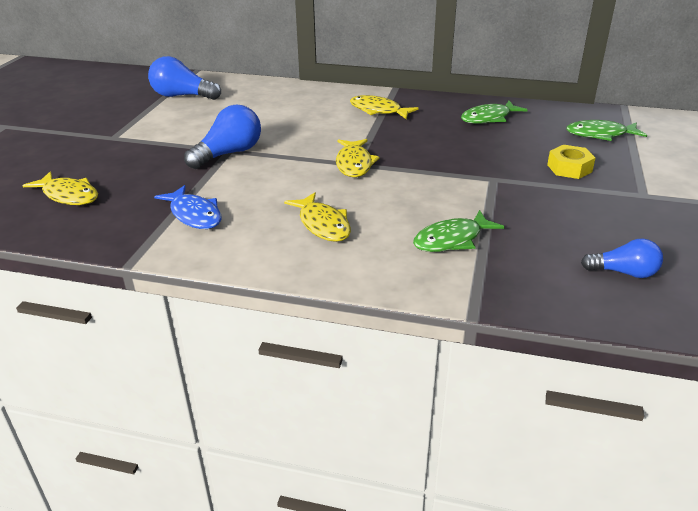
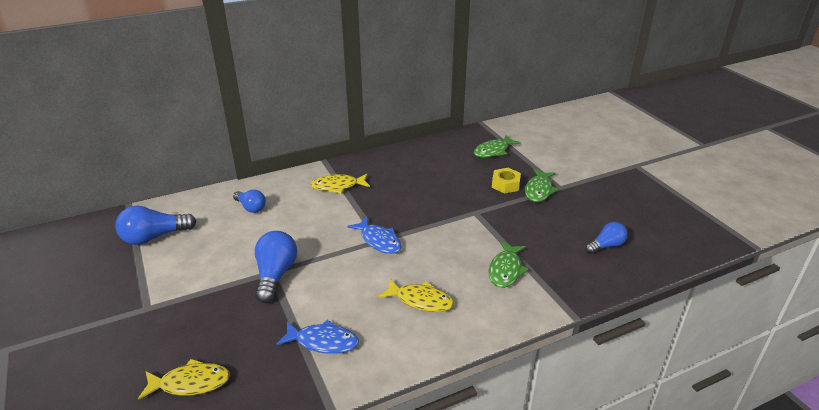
camera: 40 degrees left, 0 degrees up
(280, 101) = (251, 207): none -> blue light bulb
(354, 164) = (379, 241): yellow fish -> blue fish
(489, 118) = (417, 163): green fish -> green fish (539, 190)

